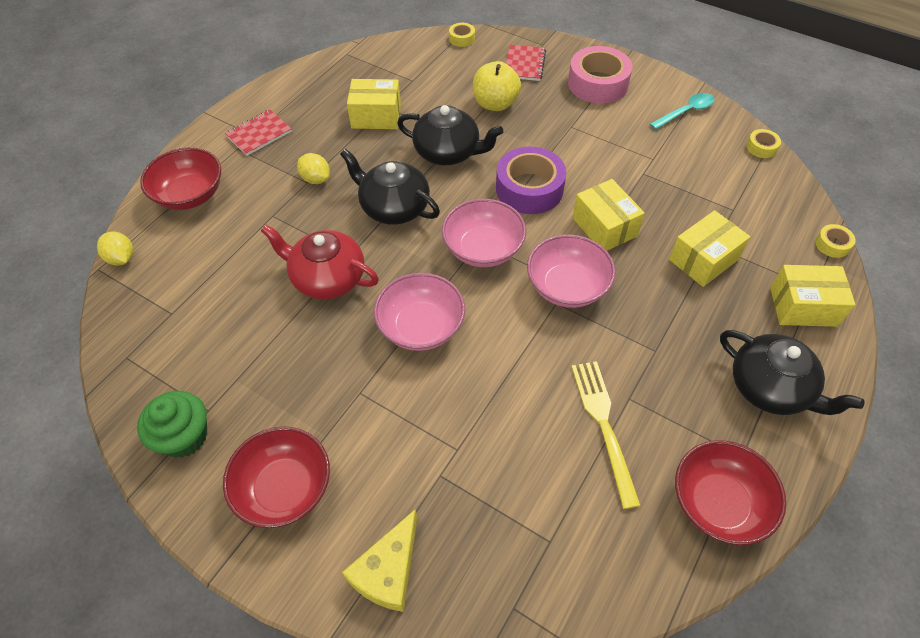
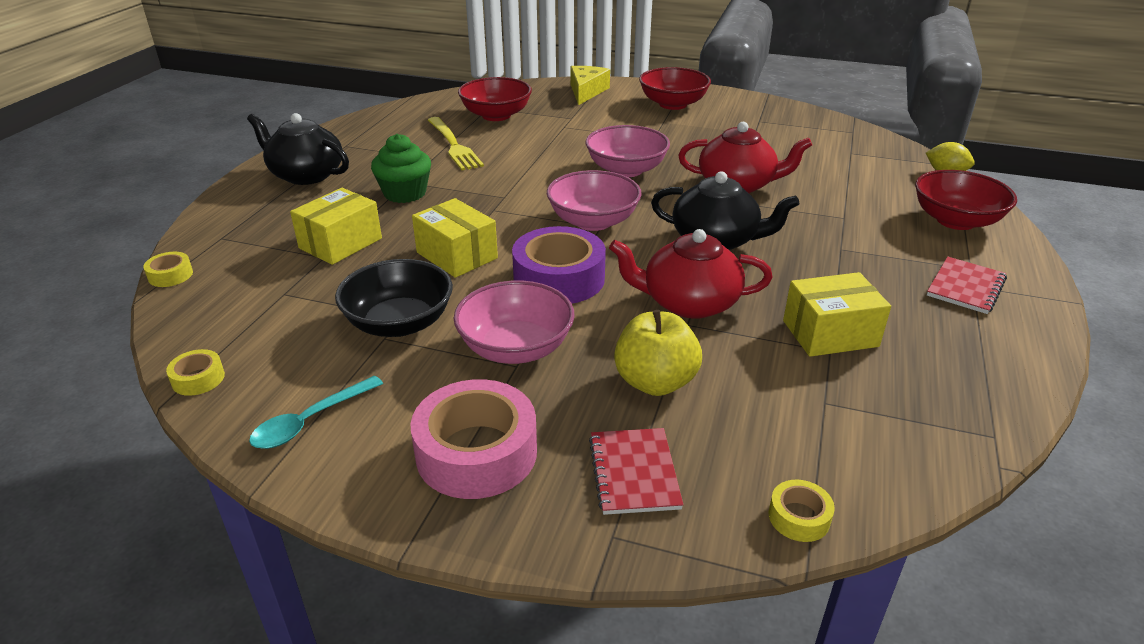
camera: 165 degrees right, 20 degrees down
(184, 436) = (762, 111): green cupcake -> green cupcake (405, 193)
(316, 179) = (833, 252): yellow lemon -> none
(448, 152) = (689, 303): black teapot -> red teapot
(567, 287) = (494, 207): pink bowl -> pink bowl (516, 348)
(644, 168) = (399, 323): none -> black bowl
(718, 503) = (370, 128): red bowl -> red bowl (496, 115)
(803, 306) = (243, 223): yellow box -> none

